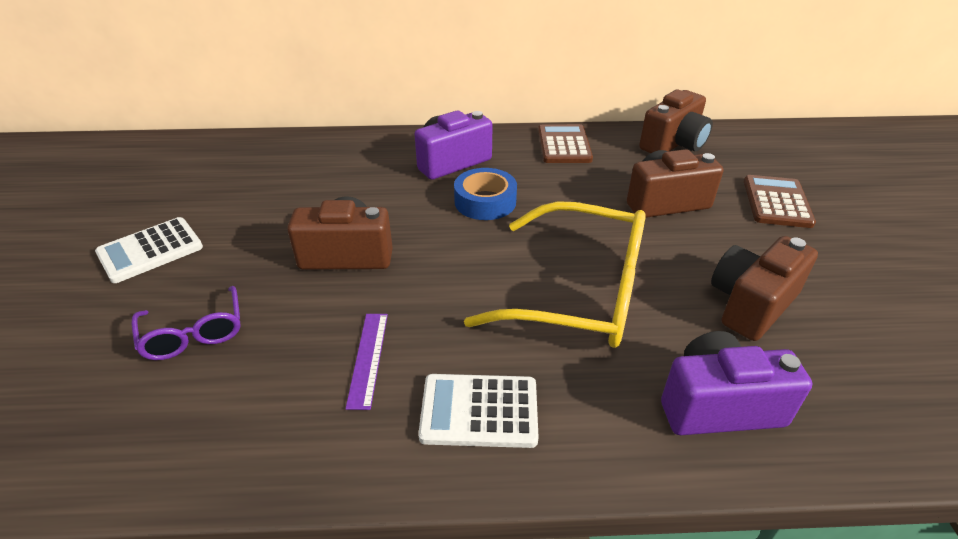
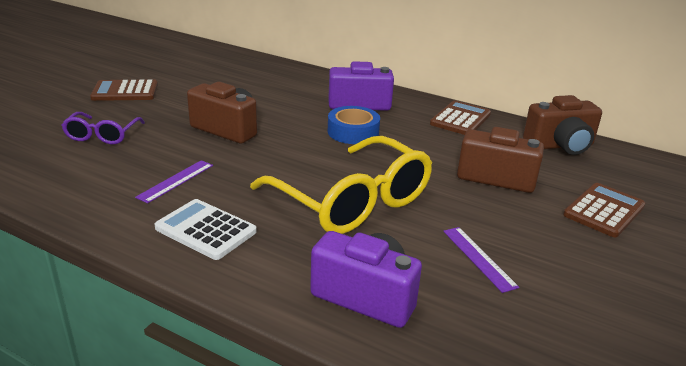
camera: 30 degrees right, 10 degrees down
(150, 250) = (125, 91): white calculator -> brown calculator
(751, 304) = (479, 258): brown camera -> purple ruler

